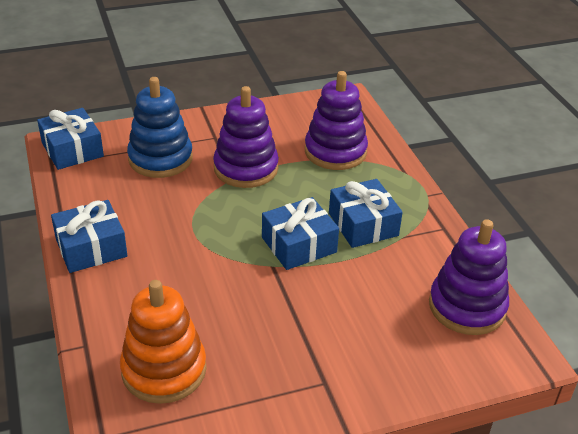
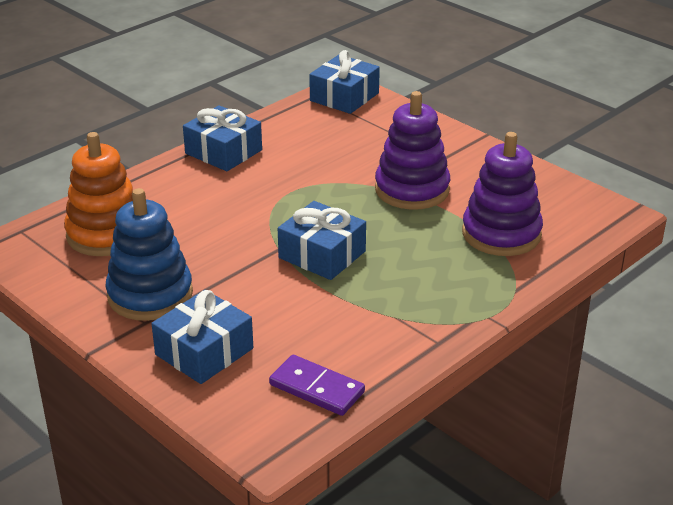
camera: 65 degrees right, 5 degrees down
(160, 159) = (377, 141): blue stacking toy -> blue stacking toy (150, 295)
(363, 224) = (391, 285): blue gift -> blue gift (204, 351)
(467, 306) = (317, 388): purple stacking toy -> purple domino

